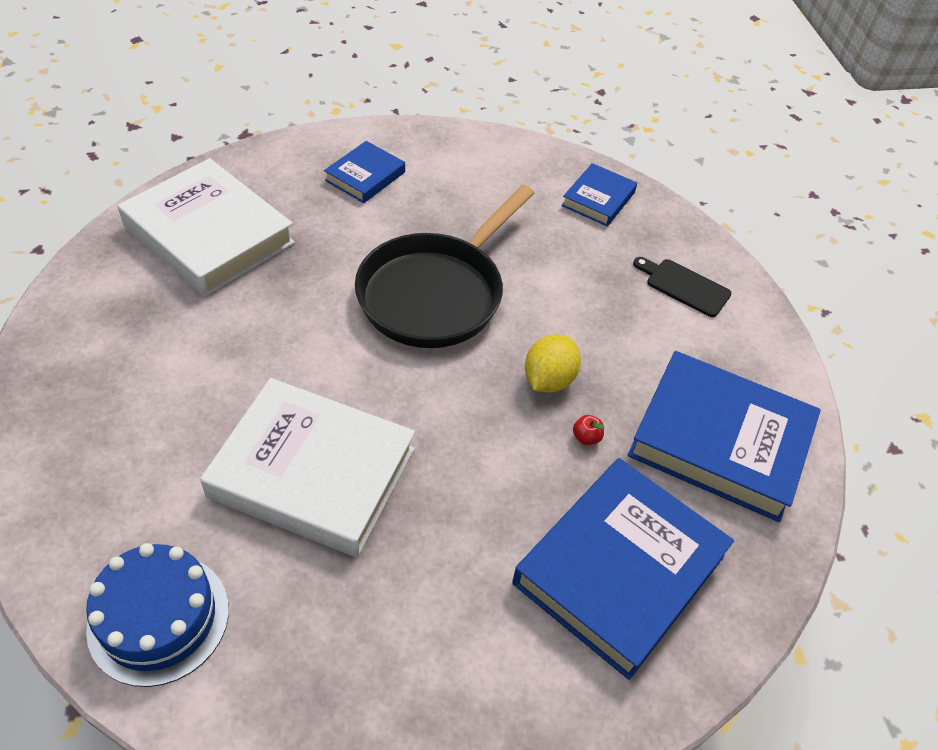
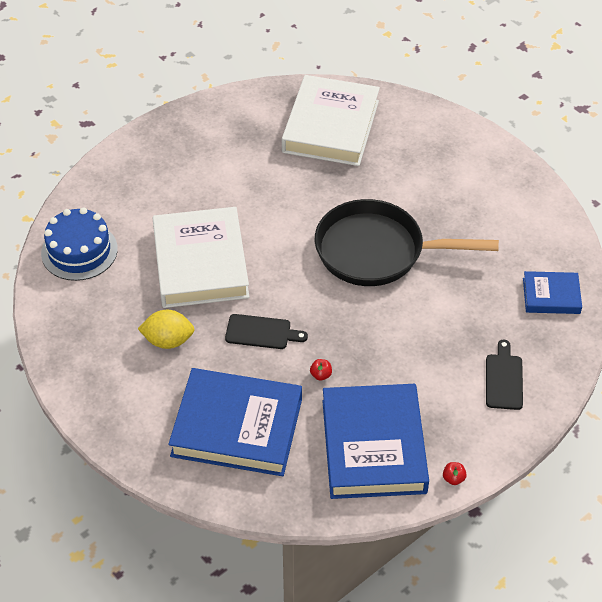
camera: 65 degrees right, 0 degrees up
(365, 176) = (450, 166): blue book -> none
(480, 464) = (261, 332): none -> black cutting board
(548, 380) = (352, 338): yellow lemon -> yellow lemon (168, 340)
(797, 393) = (453, 478): none -> red apple

